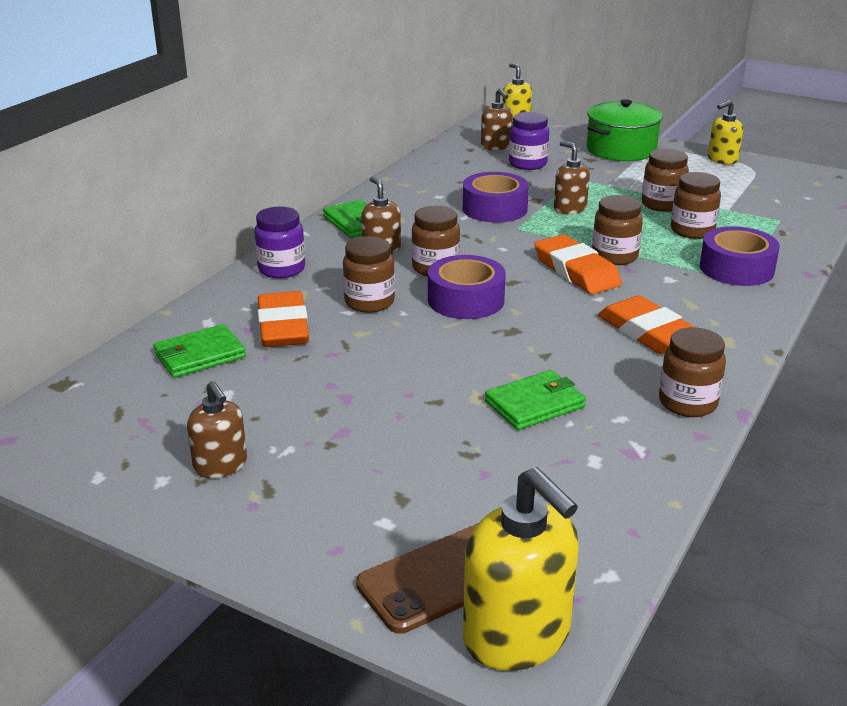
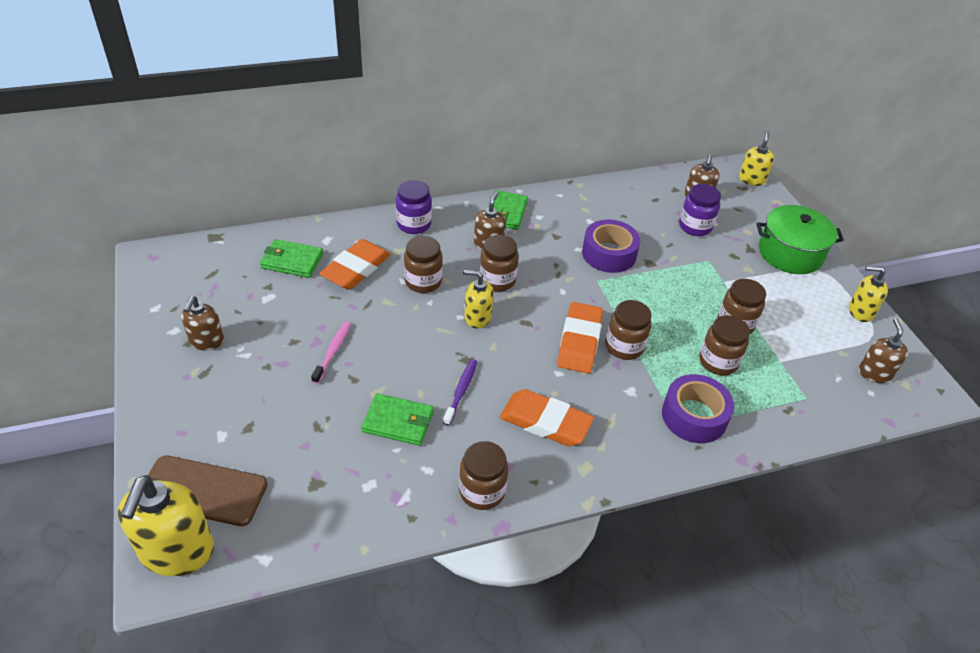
camera: 40 degrees right, 15 degrees up
(377, 394) = (333, 351): none -> pink toothbrush
(466, 300) = (477, 317): purple tape -> yellow soap dispenser
(546, 353) = (461, 391): none -> purple toothbrush
(569, 208) = (660, 285): brown soap dispenser -> brown soap dispenser (874, 373)
(648, 332) = (545, 422): orange eraser -> orange eraser turned 75 degrees counterclockwise

